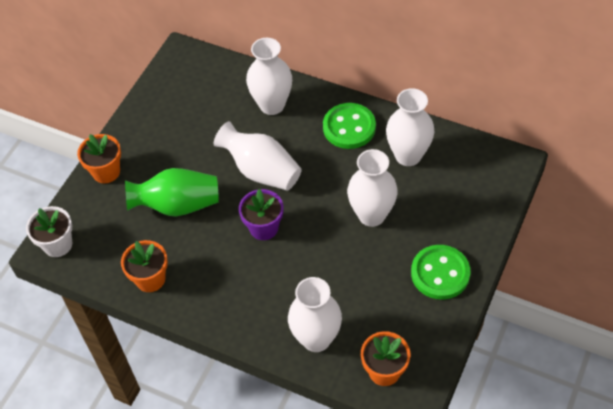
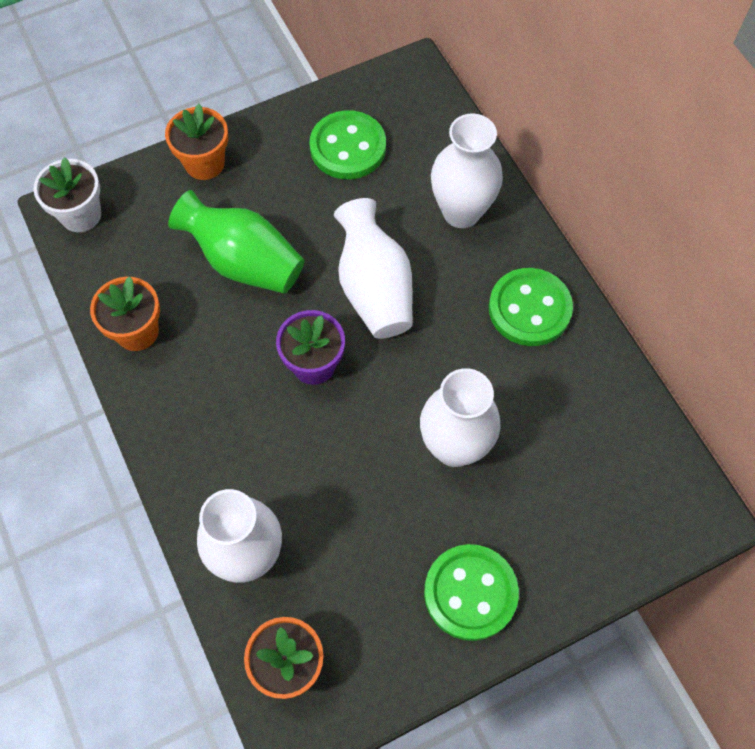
camera: 35 degrees right, 10 degrees up
(180, 113) = (348, 147): none -> green button
(408, 155) = (571, 401): white vase -> none

